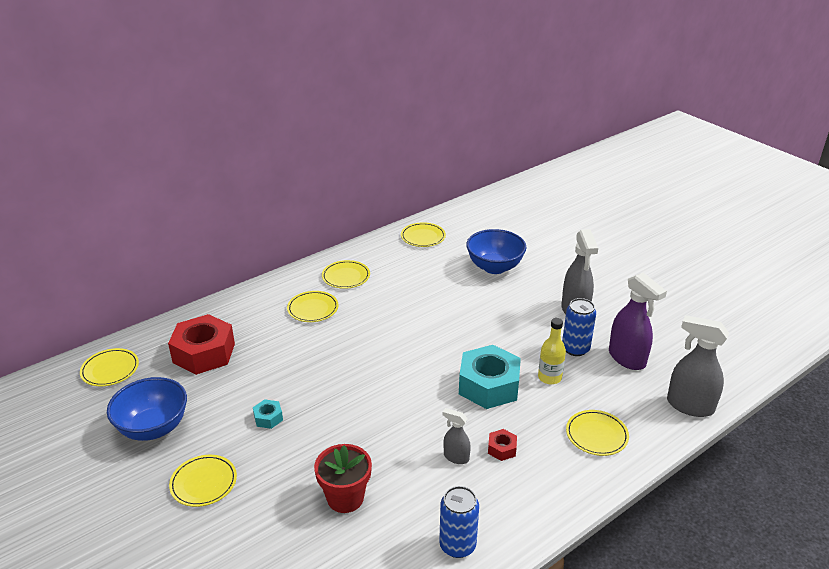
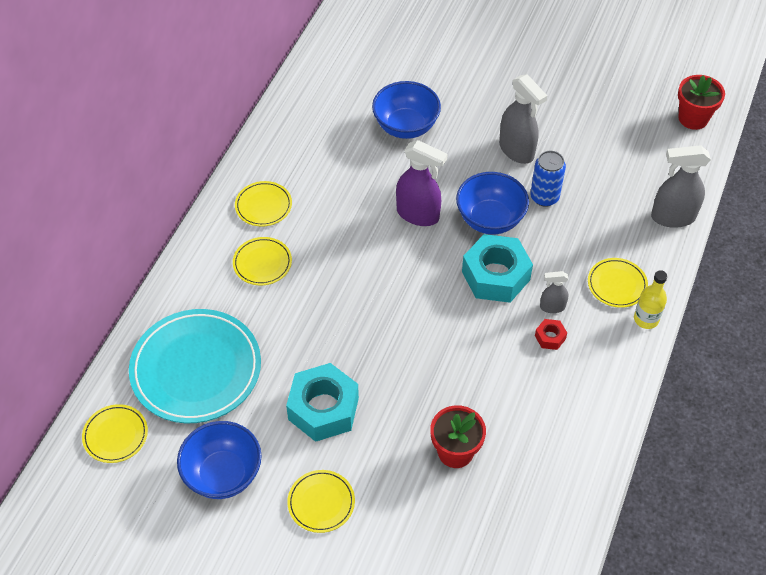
camera: 30 degrees left, 20 degrees up
(204, 353) = (196, 369): red nut -> turquoise plate
(268, 418) = (323, 409): turquoise nut -> turquoise nut, size x2.29
(423, 237) = (303, 115): yellow plate -> none
(456, 457) = (518, 365): grey spray bottle -> grey spray bottle (552, 307)
(457, 545) = (575, 446): blue can -> none
(515, 346) = (490, 219): none -> blue bowl
(549, 377) = (542, 241): yellow bottle -> yellow bottle (646, 319)
(627, 358) = (594, 188): purple spray bottle -> purple spray bottle (418, 214)
(759, 343) = (693, 118): none -> red flower pot

